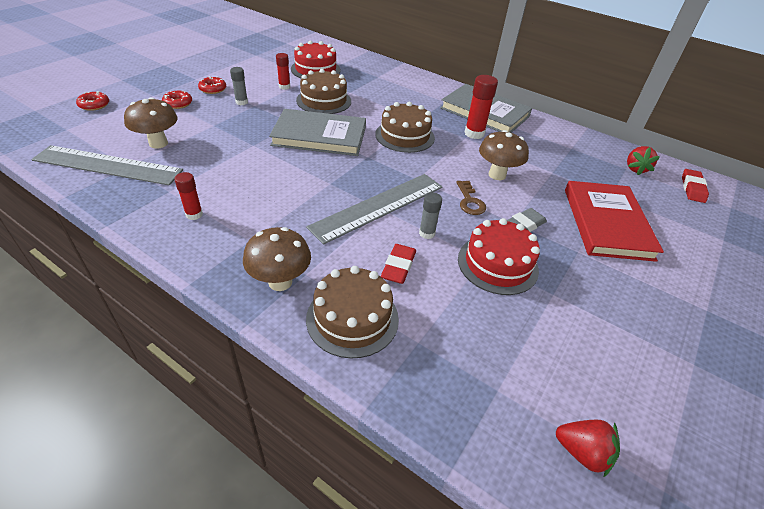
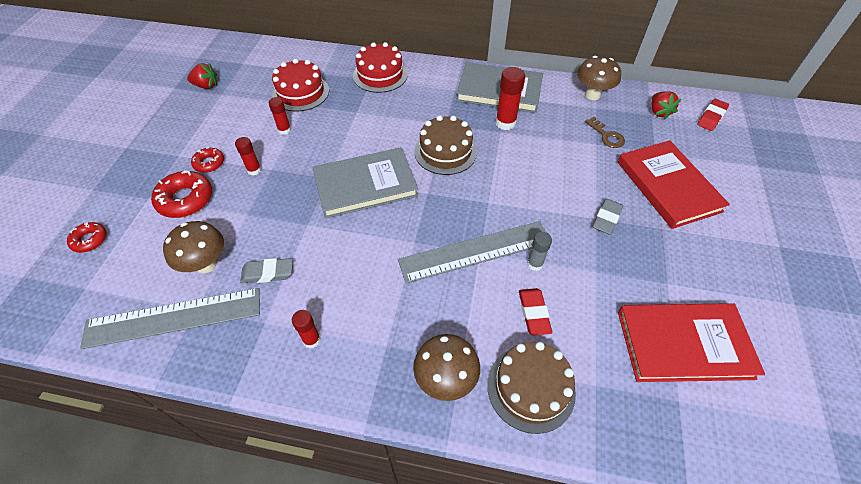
camera: 20 degrees left, 10 degrees up
(178, 103) = (185, 199): red donut -> red donut, size x1.70
(198, 163) = (268, 273): none -> grey eraser
(241, 102) = (254, 170): grey glue stick -> red glue stick
(324, 101) = (338, 135): brown cake -> none
(378, 206) = (475, 251): grey ruler -> grey ruler turned 45 degrees clockwise
(469, 201) = (548, 210): brown key -> brown key (606, 136)
(497, 175) = (553, 167): brown mushroom -> brown mushroom (592, 95)
(497, 264) = (610, 272): red cake -> red cake (380, 75)
(536, 347) = (684, 344): none -> red book
(582, 452) = (763, 426): red strawberry -> red strawberry (206, 86)
(692, 188) = (711, 117): red eraser -> red eraser turned 45 degrees clockwise

